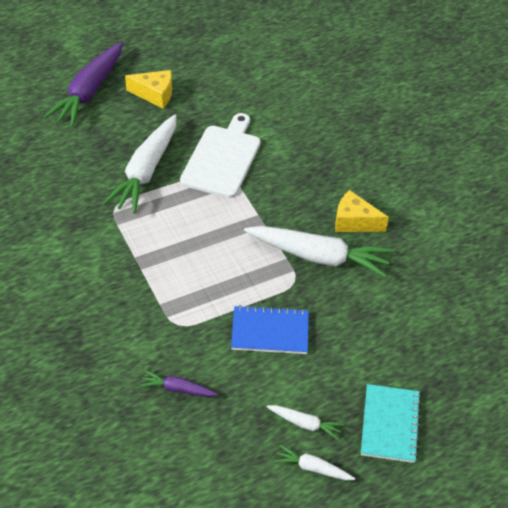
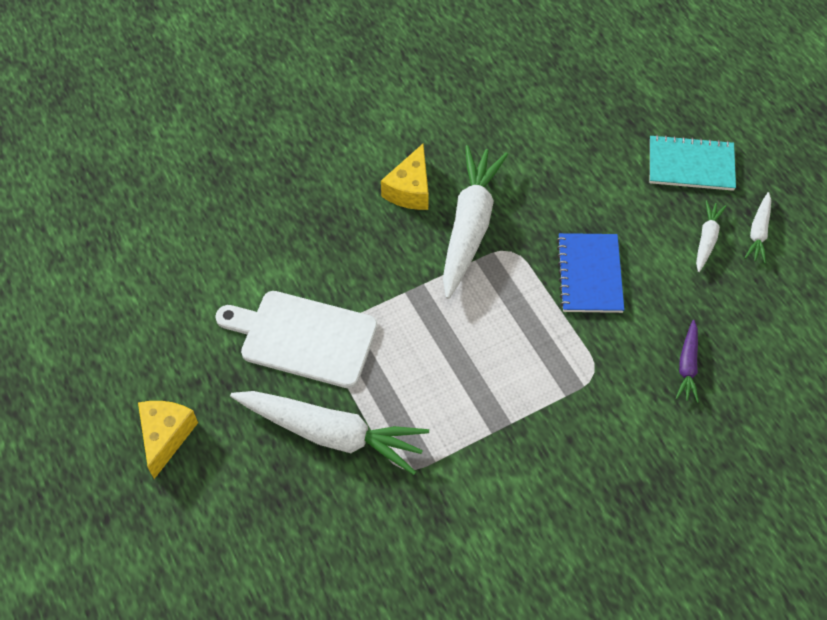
camera: 90 degrees left, 10 degrees up
(89, 92) = (155, 535): purple carrot -> none

